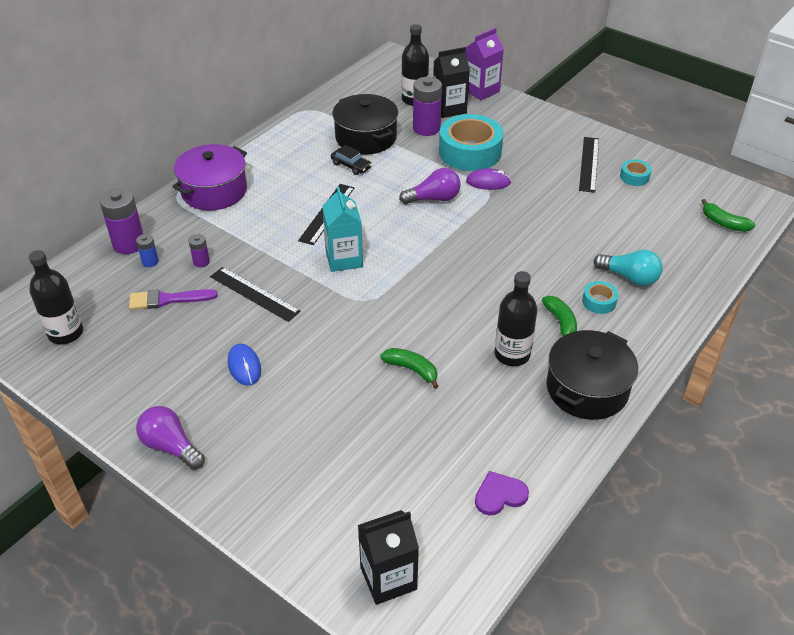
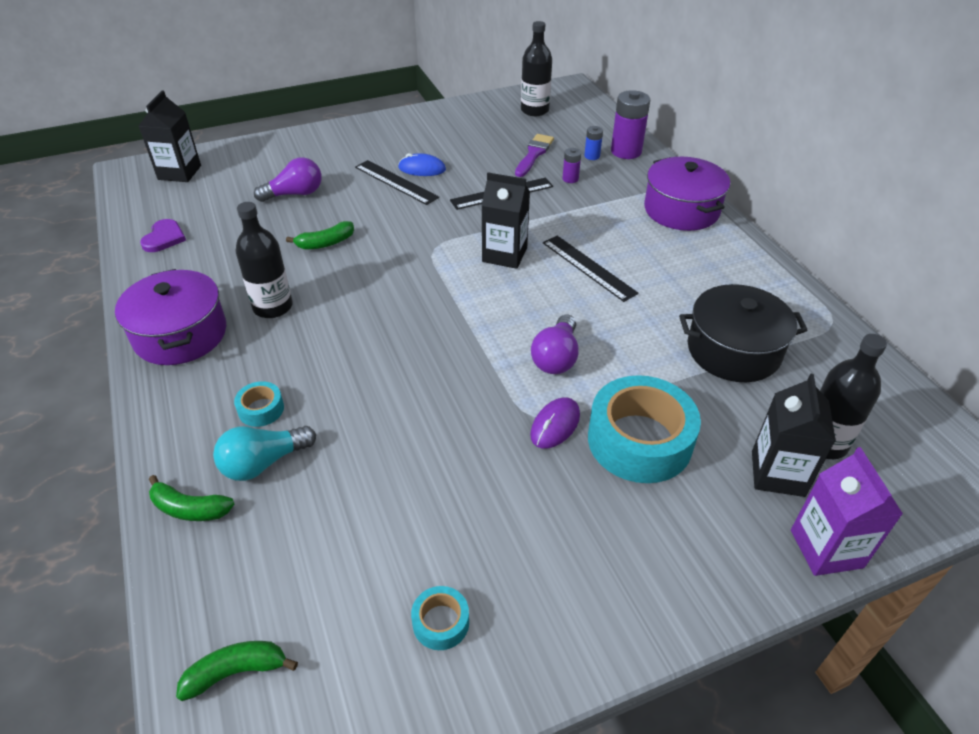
camera: 120 degrees right, 0 degrees up
(171, 447) = (380, 126): purple light bulb -> purple light bulb (295, 194)
(344, 259) = (504, 254): turquoise carton -> black carton
(351, 165) = (673, 315): black car -> none
(426, 128) = (729, 420): purple battery -> none
(561, 323) = (269, 361): green banana -> green banana (189, 508)
(587, 389) = (180, 334): black pot -> purple pot
(589, 164) = (518, 577): black ruler -> black ruler (396, 182)

